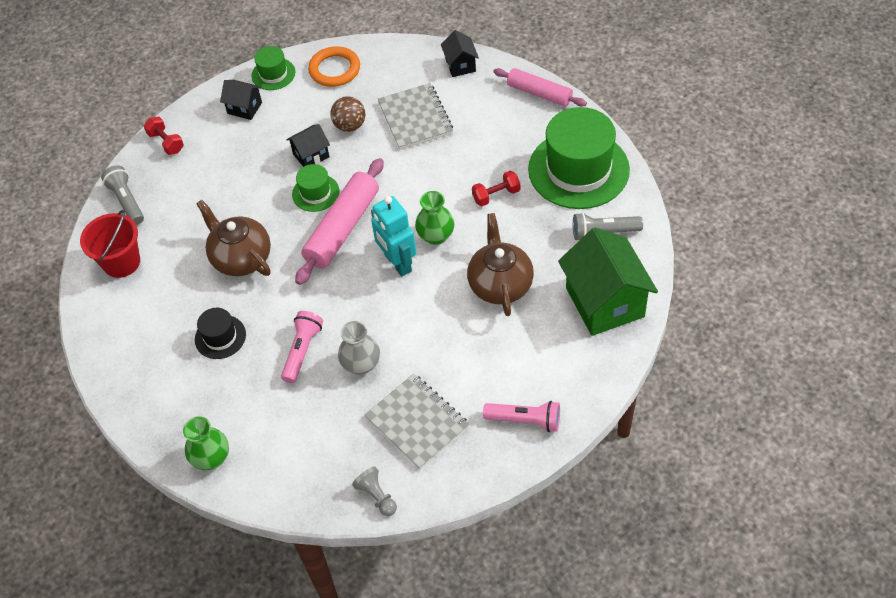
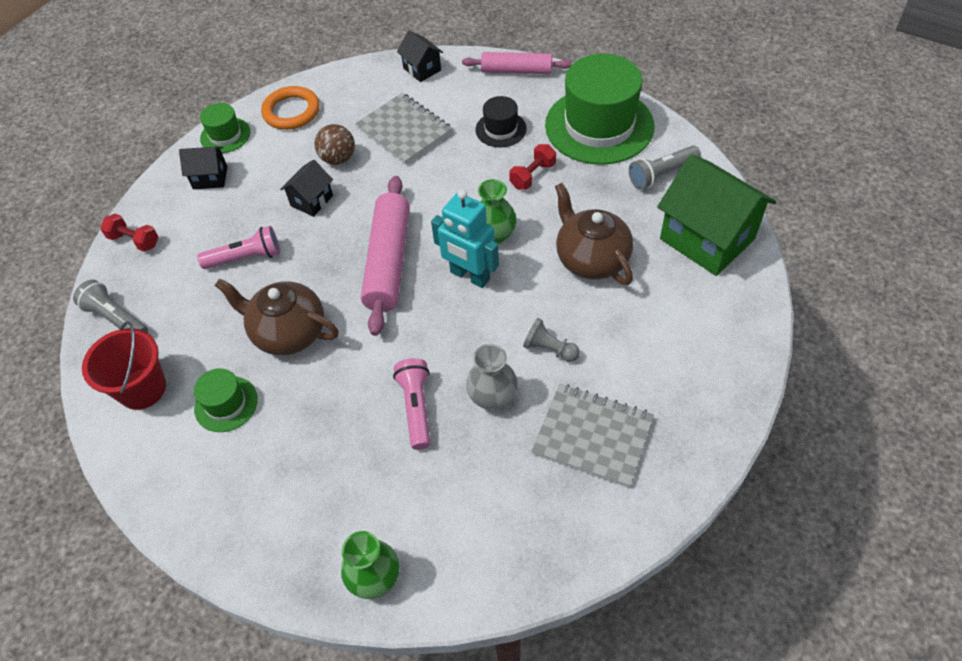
camera: 25 degrees left, 0 degrees up
(220, 337) = (309, 429): black hat -> black hat (501, 129)
(315, 193) = (337, 236): green hat -> green hat (226, 404)
(377, 496) = (598, 539): grey pawn -> grey pawn (549, 349)
(525, 420) = (706, 387): pink flashlight -> pink flashlight (245, 258)

